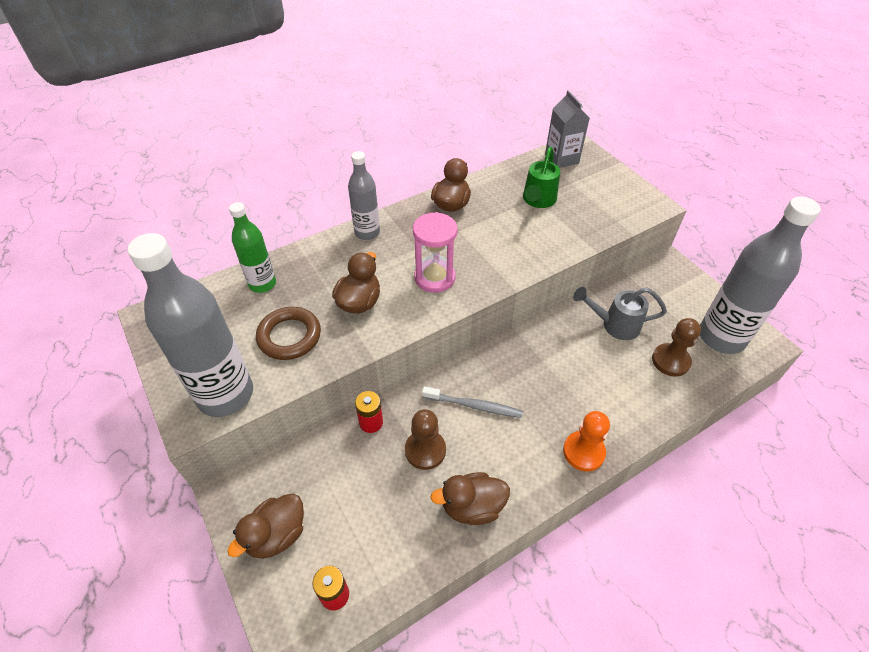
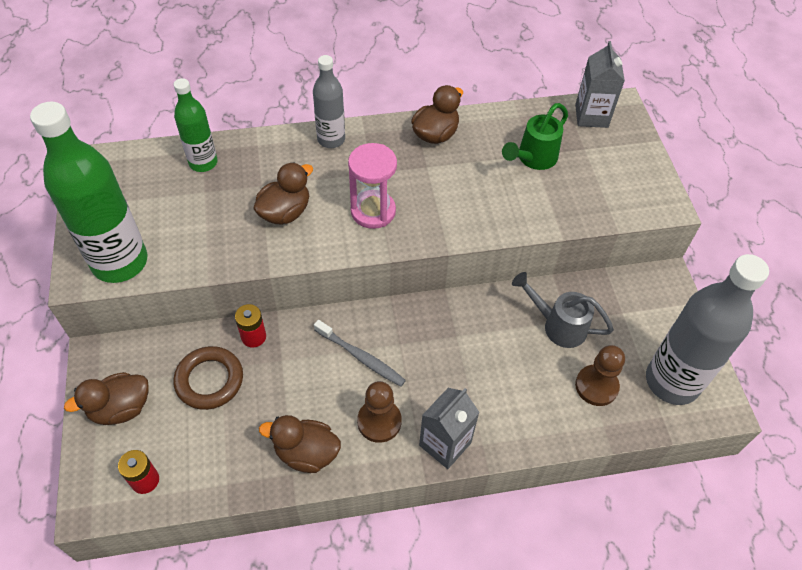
camera: 20 degrees right, 5 degrees up
(225, 394) = (120, 262): grey bottle -> green bottle
(289, 336) = (202, 225): brown ring -> brown ring (209, 380)
(425, 450) = (290, 383): brown pawn -> brown pawn (379, 421)
(583, 452) = (445, 444): orange pawn -> grey carton

